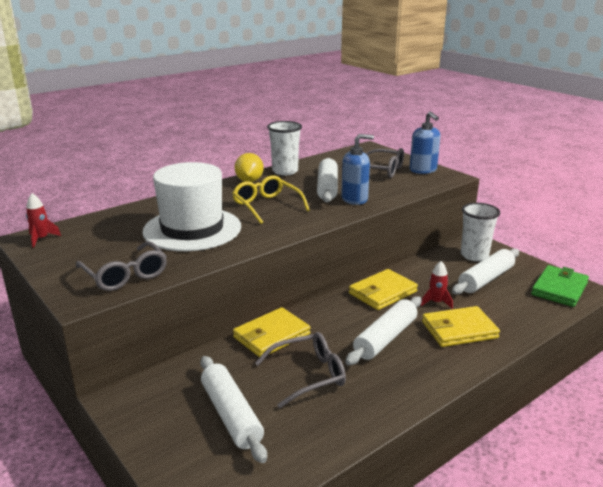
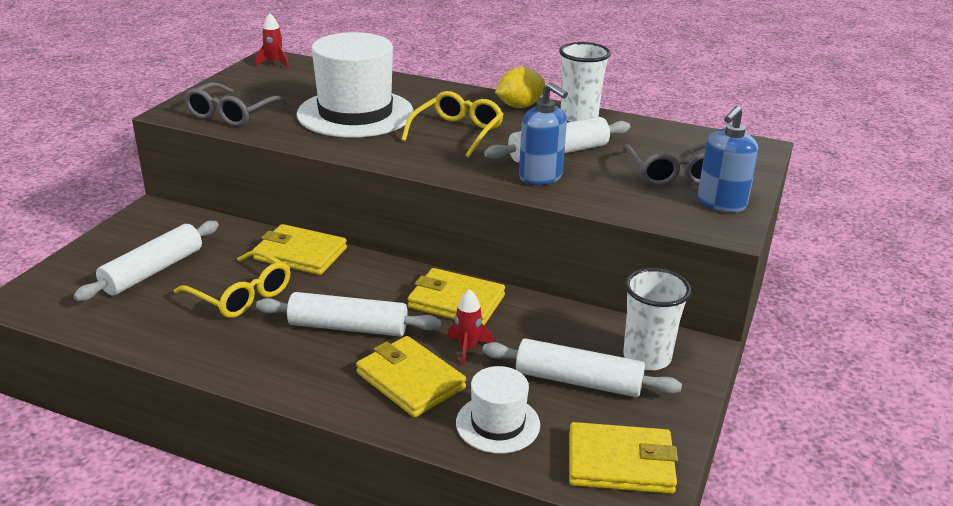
camera: 60 degrees right, 5 degrees up
(308, 375) = (240, 295): grey glasses -> yellow glasses
(514, 313) = (498, 424): none -> white hat
(559, 289) = (620, 463): green wallet -> yellow wallet

